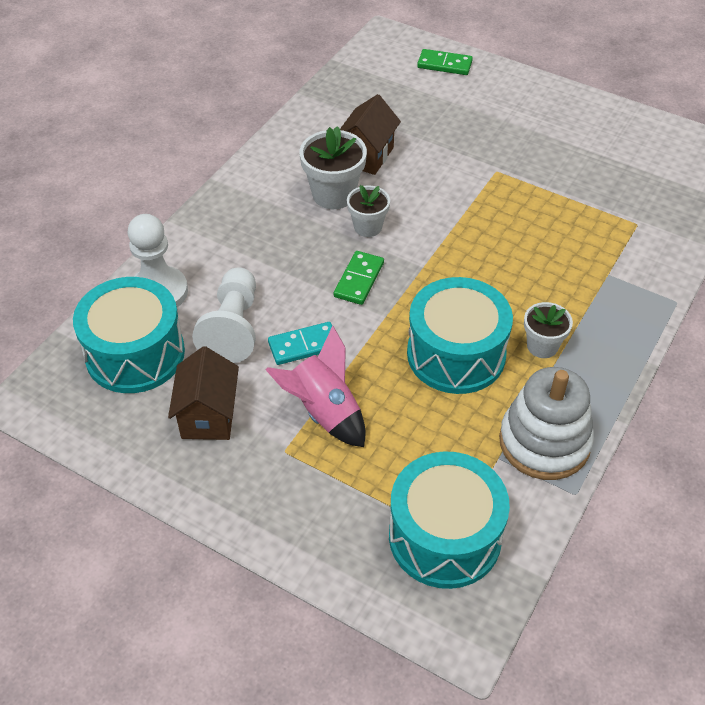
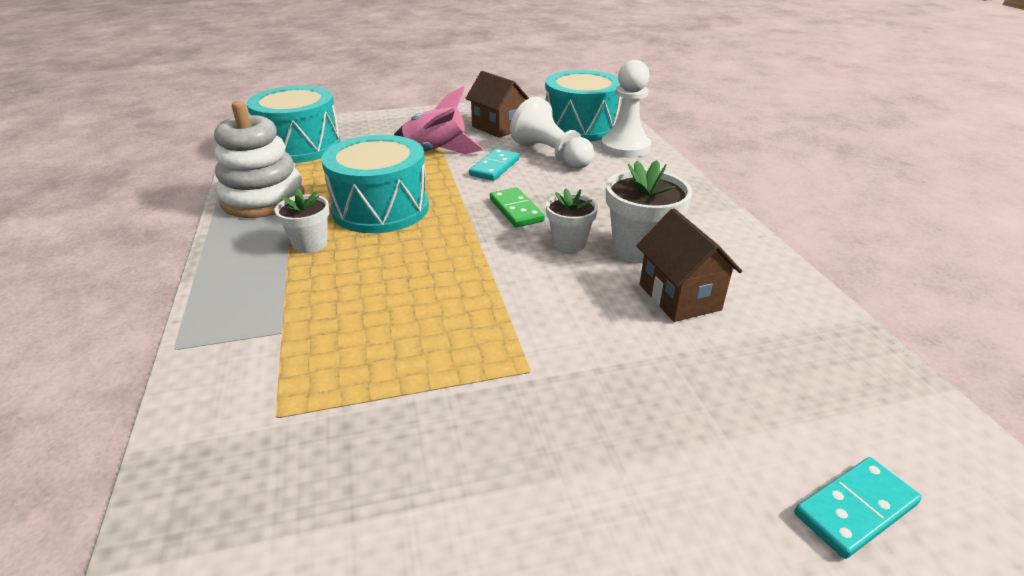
camera: 135 degrees right, 15 degrees down
(444, 64) = (855, 509): green domino -> turquoise domino

